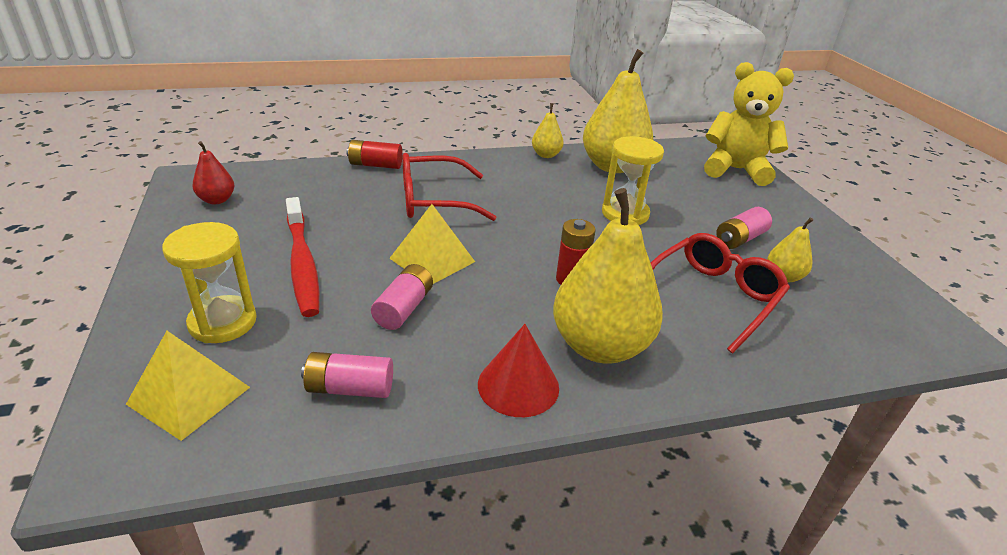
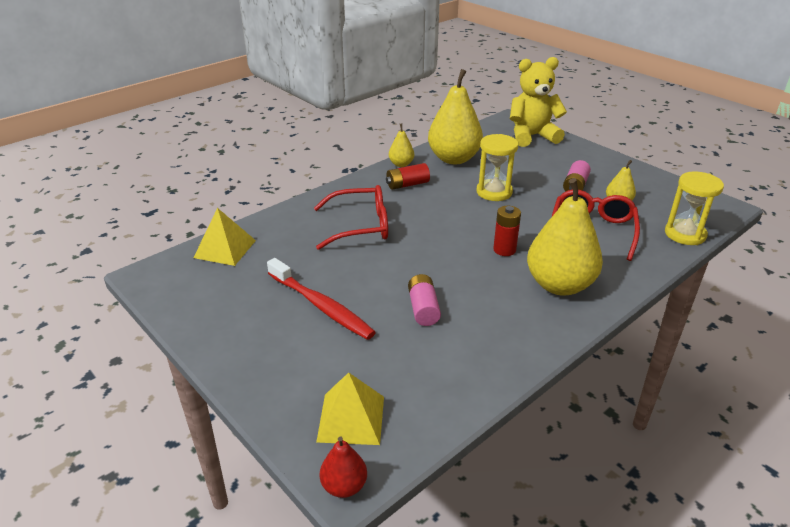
camera: 25 degrees left, 0 degrees up
(217, 200) = (196, 283): red pear -> red pear (344, 486)
(223, 322) = (315, 366): yellow hourglass -> yellow hourglass (685, 234)
(350, 388) = (445, 370): pink battery -> none
(375, 165) = (287, 213): red battery -> red battery (407, 185)
(432, 260) = (406, 269): yellow pyramid -> yellow pyramid (225, 249)
(434, 200) = (360, 226): red glasses -> red glasses turned 150 degrees counterclockwise
(518, 385) = (538, 327): red cone -> none

